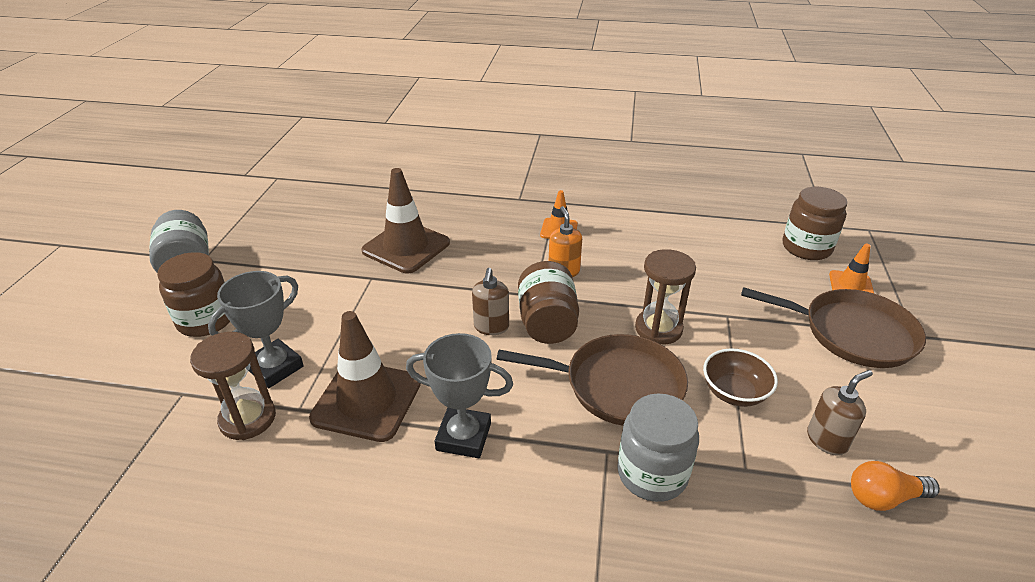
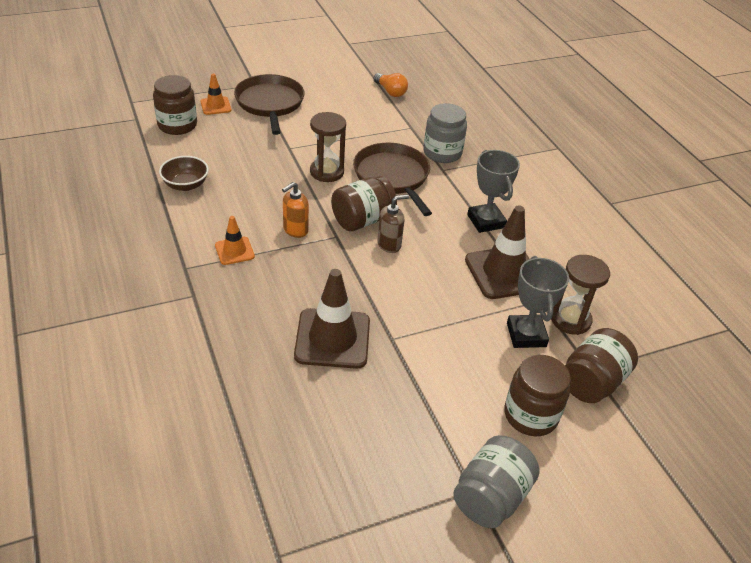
camera: 125 degrees left, 5 degrees up
(173, 383) = (592, 382): none -> brown jar
(275, 367) = (526, 335): grey trophy -> grey trophy turned 75 degrees clockwise
(734, 392) = (360, 137): brown bowl -> brown bowl (185, 185)
(827, 440) = (368, 107): brown soap dispenser -> none

